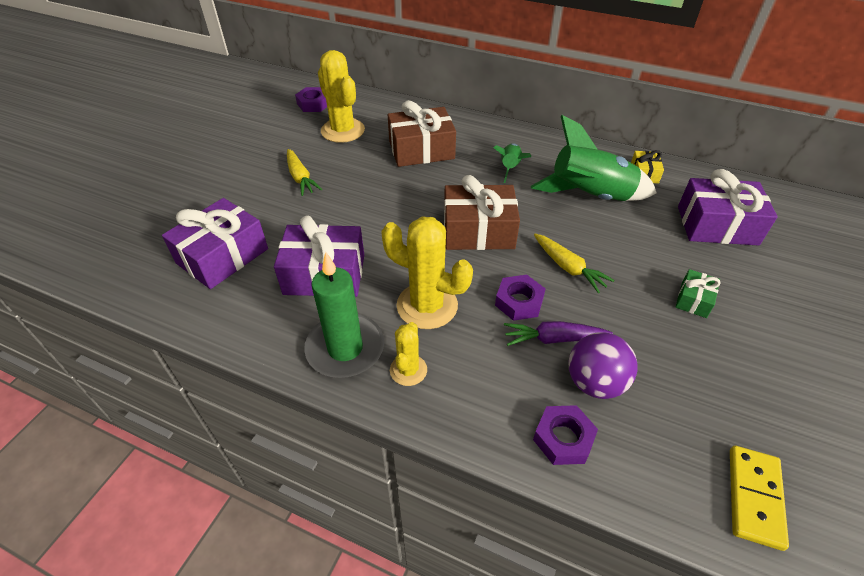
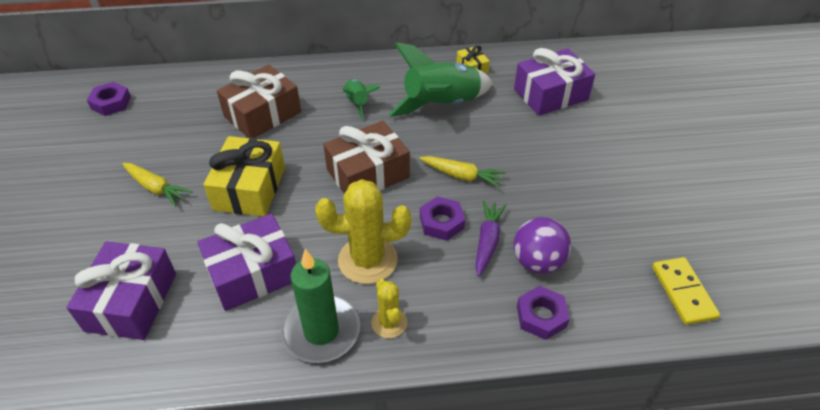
camera: 30 degrees left, 0 degrees up
(343, 130) = (166, 122): yellow cactus -> none
(370, 205) = (249, 188): none -> yellow gift
(554, 339) = (487, 241): purple carrot -> purple carrot turned 135 degrees clockwise
(693, 300) = (568, 163): green gift -> none

